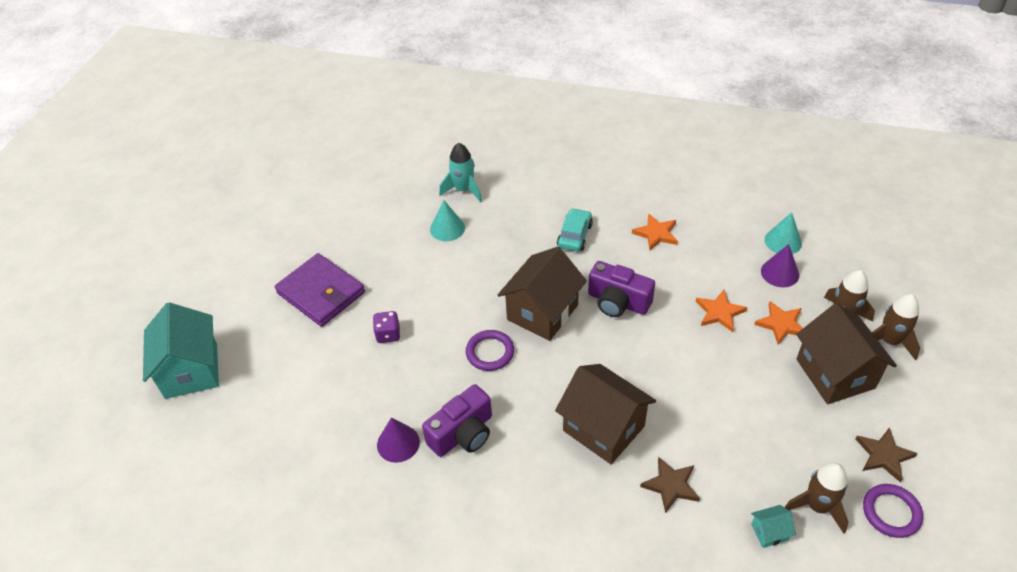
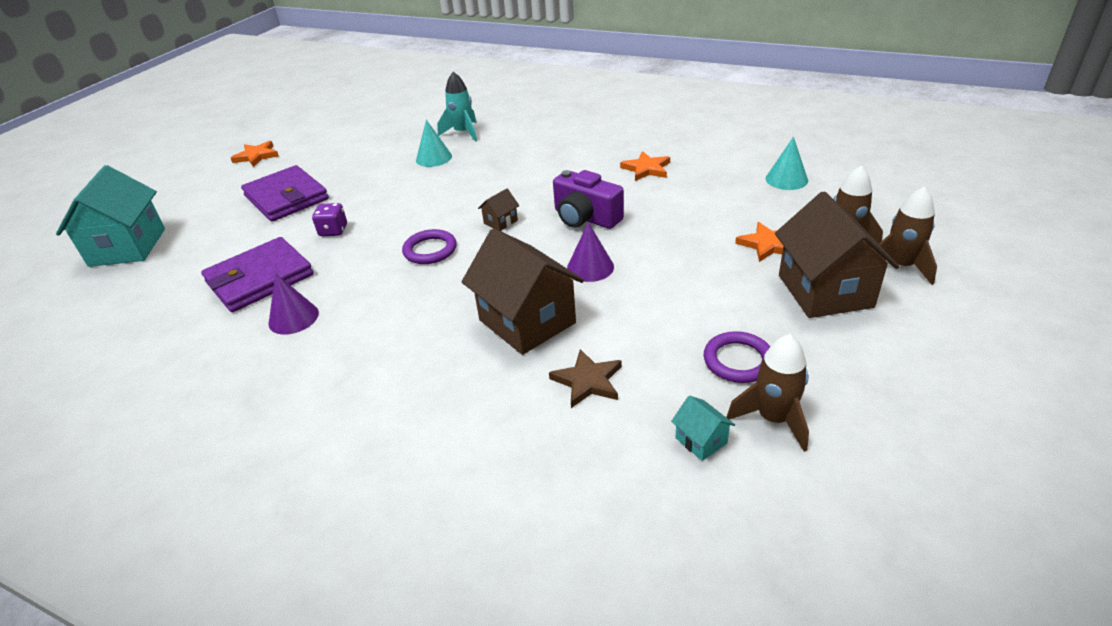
camera: 10 degrees right, 10 degrees down
(344, 400) = (260, 278): none -> purple wallet
(463, 433) = (367, 315): purple camera -> none
(542, 312) = (500, 222): brown house -> brown house, size x0.42
(575, 235) = (559, 167): turquoise car -> none
(719, 312) = (697, 231): orange star -> orange star (256, 156)
(769, 532) = (701, 440): turquoise house -> turquoise house turned 60 degrees clockwise
(780, 273) = (776, 203): purple cone -> purple cone (590, 267)
(883, 455) = (875, 373): brown star -> none
(891, 512) = (876, 434): purple ring -> purple ring (738, 361)

